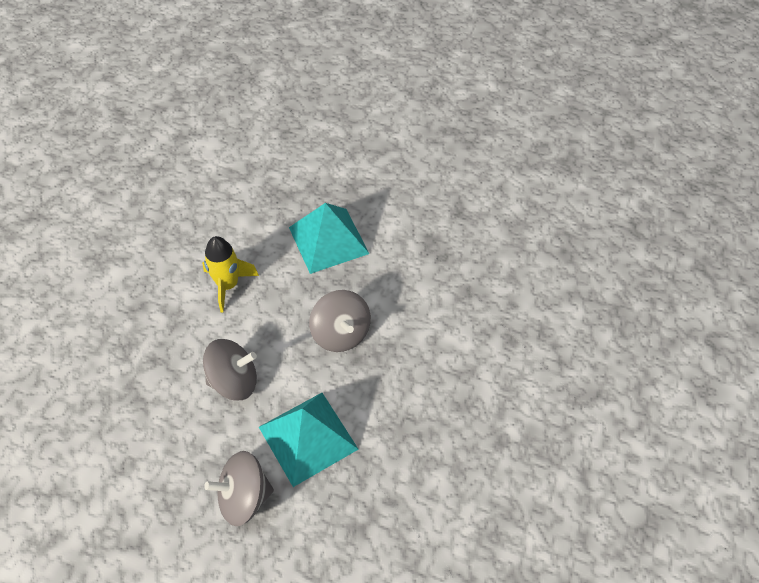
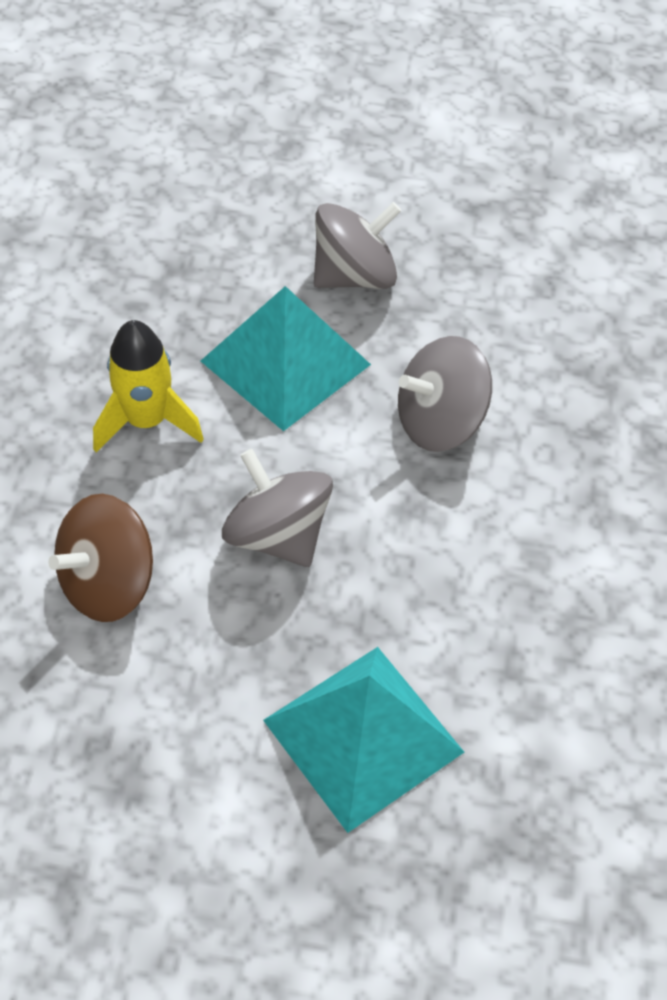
camera: 165 degrees right, 0 degrees up
(228, 285) = (533, 589): yellow rocket -> yellow rocket (147, 421)
(429, 325) = (108, 583): none -> brown spinning top

